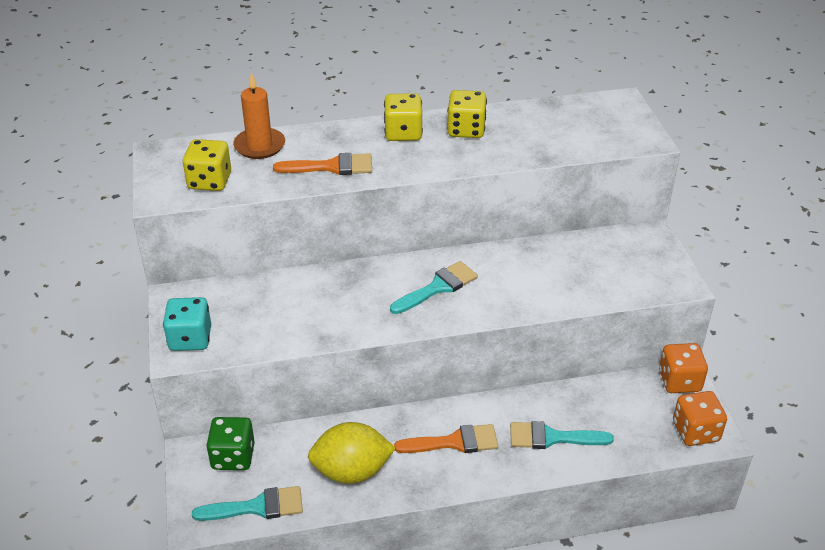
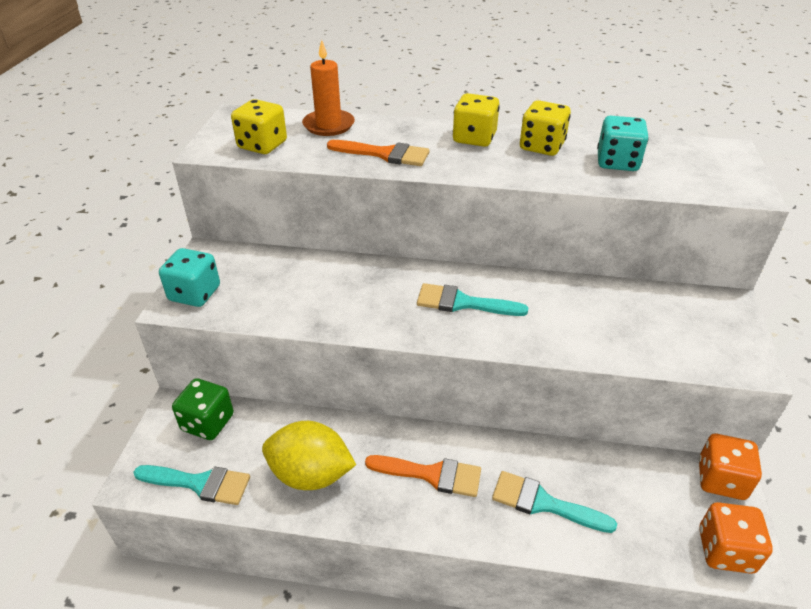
camera: 20 degrees right, 0 degrees up
(438, 287) = (462, 303): turquoise brush -> turquoise brush turned 150 degrees counterclockwise
(535, 133) = (617, 162): none -> turquoise dice

